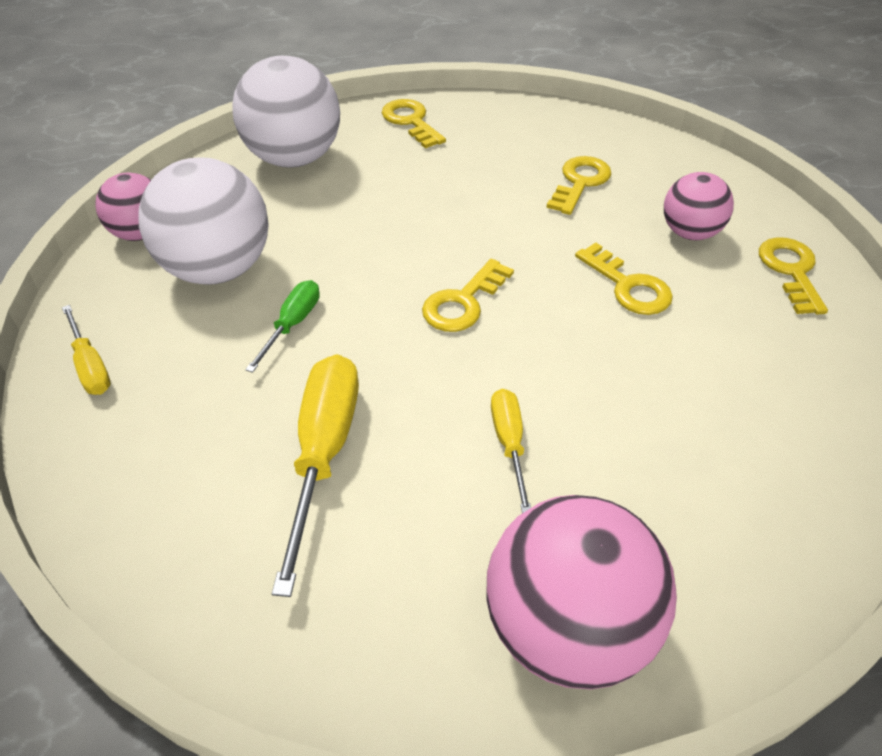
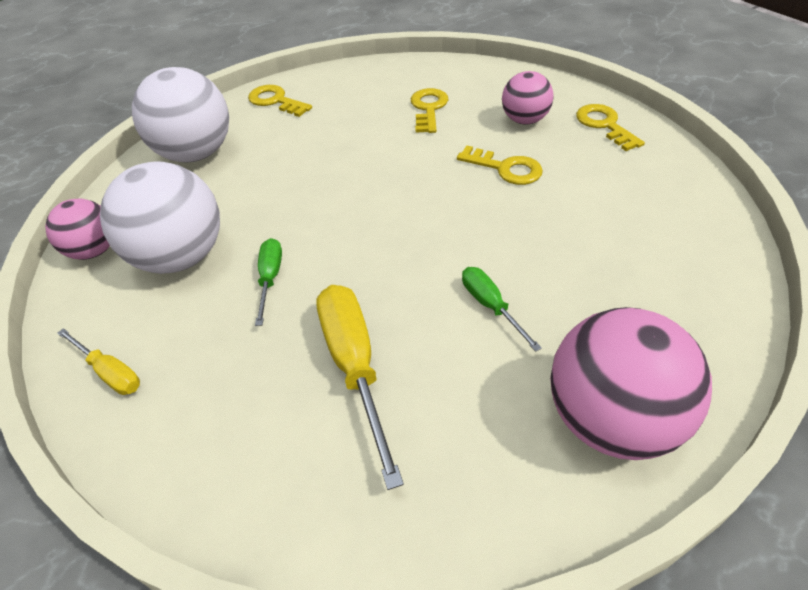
camera: 20 degrees left, 0 degrees up
(463, 302) = (395, 218): yellow key -> none
(509, 444) = (490, 306): yellow screwdriver -> green screwdriver

